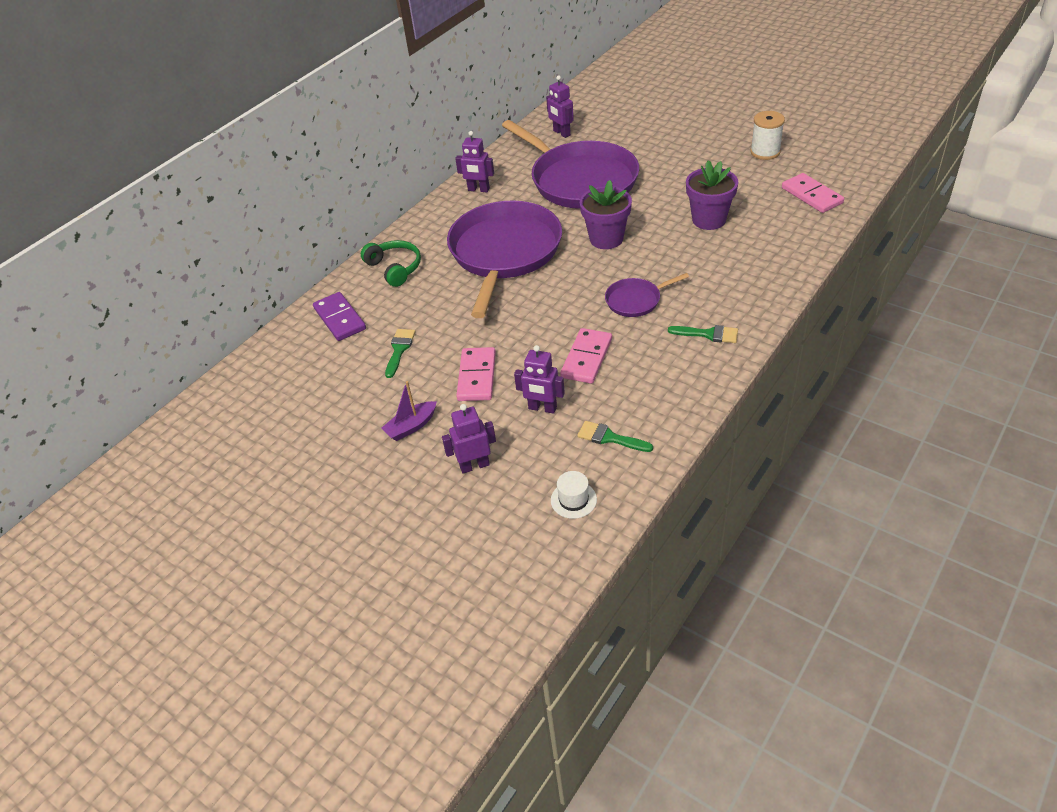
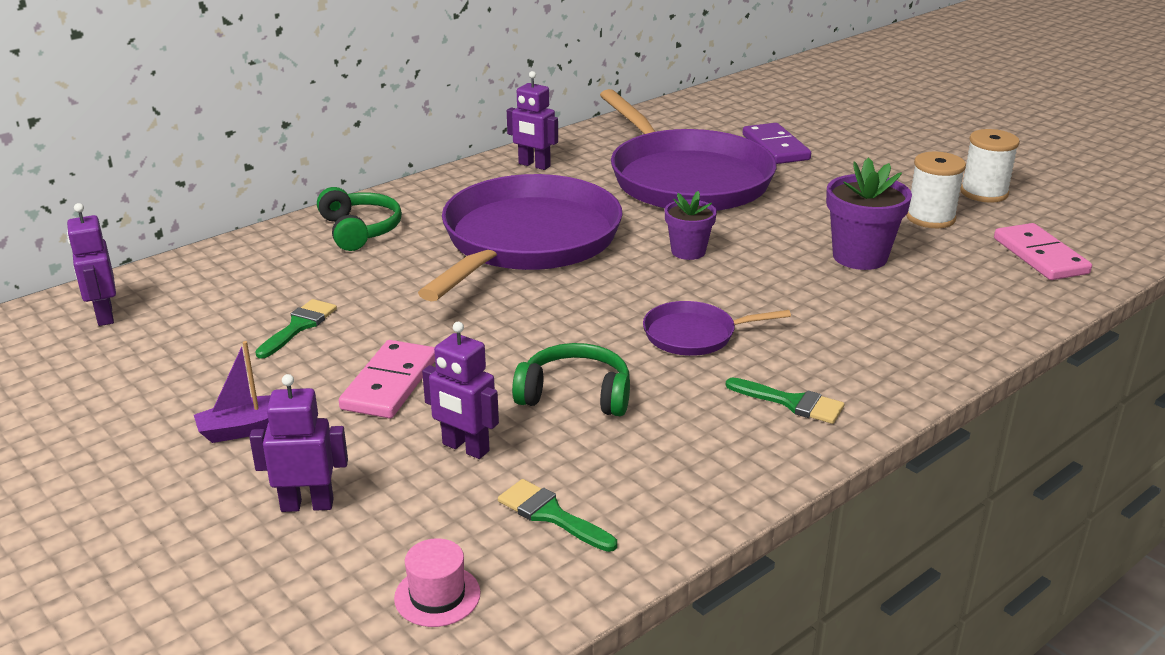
camera: 10 degrees right, 15 degrees down
(340, 319) = (242, 273): purple domino -> purple domino (775, 147)
(561, 133) = (687, 125): purple robot -> purple robot (104, 315)
(573, 500) = (437, 595): white hat -> pink hat
(587, 358) = (575, 395): pink domino -> green headphones
(606, 239) = (688, 251): purple flower pot -> purple flower pot, size x0.64
(740, 180) = (930, 218): none -> white spool

